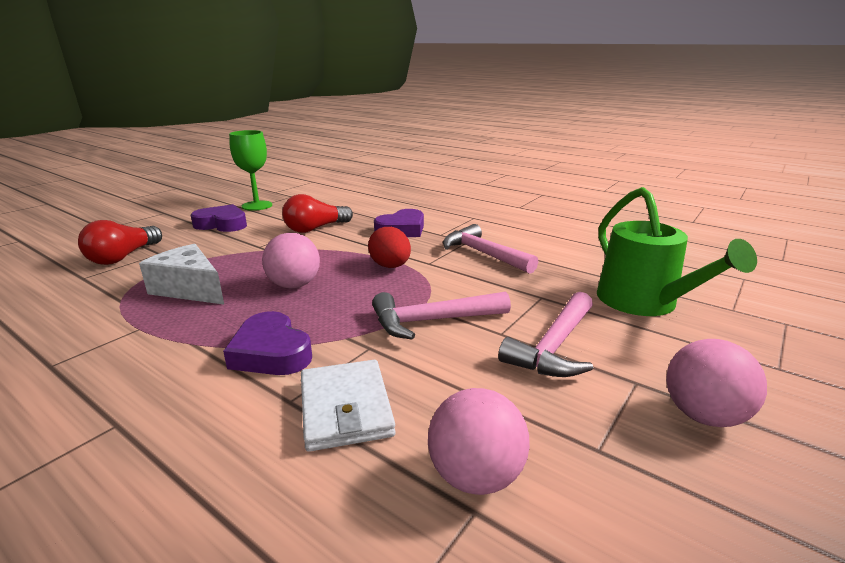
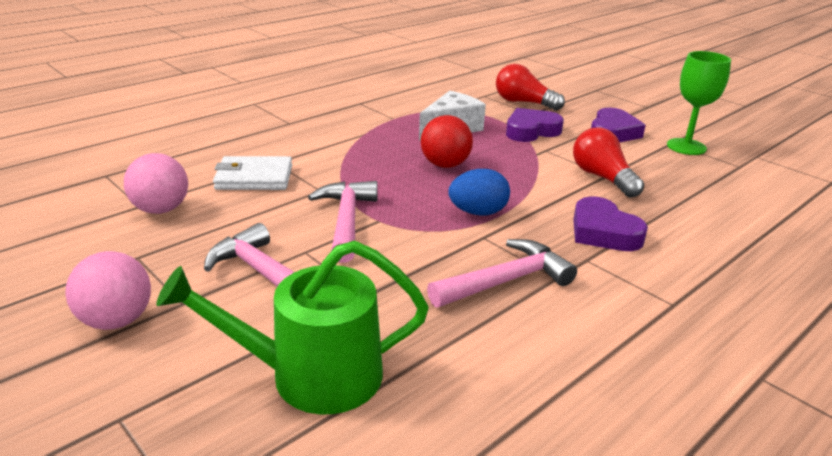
camera: 100 degrees right, 5 degrees up
(271, 352) = (336, 157): purple heart -> purple heart (531, 131)
(294, 285) = (445, 165): pink ball -> red ball
(390, 266) = (478, 212): red egg -> blue egg

